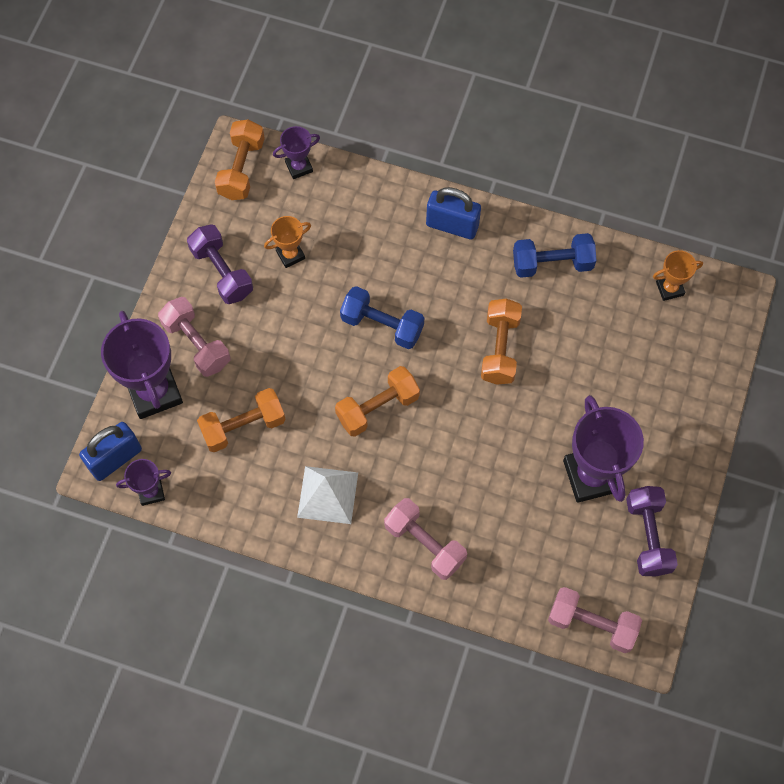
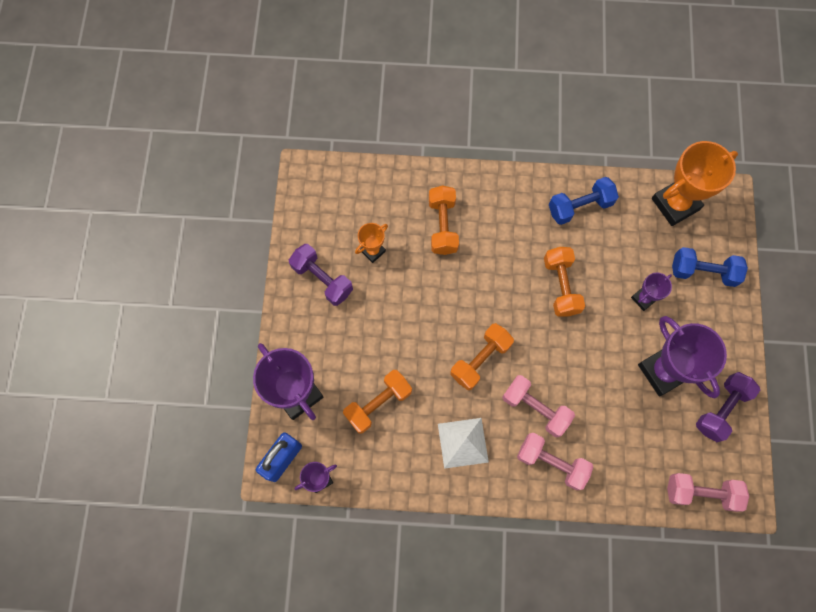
camera: 15 degrees left, 5 degrees up
(196, 344) = (319, 344): pink dumbbell -> pink dumbbell (535, 408)
(241, 169) = (312, 189): orange dumbbell -> orange dumbbell (443, 226)
(299, 167) = (358, 177): purple trophy -> purple trophy (643, 298)
(382, 325) = (463, 290): blue dumbbell -> blue dumbbell (703, 272)
(452, 225) = (493, 195): blue padlock -> none
(647, 536) = (721, 409): purple dumbbell -> purple dumbbell turned 60 degrees clockwise
(669, 288) = (675, 204): orange trophy -> orange trophy, size x1.97

